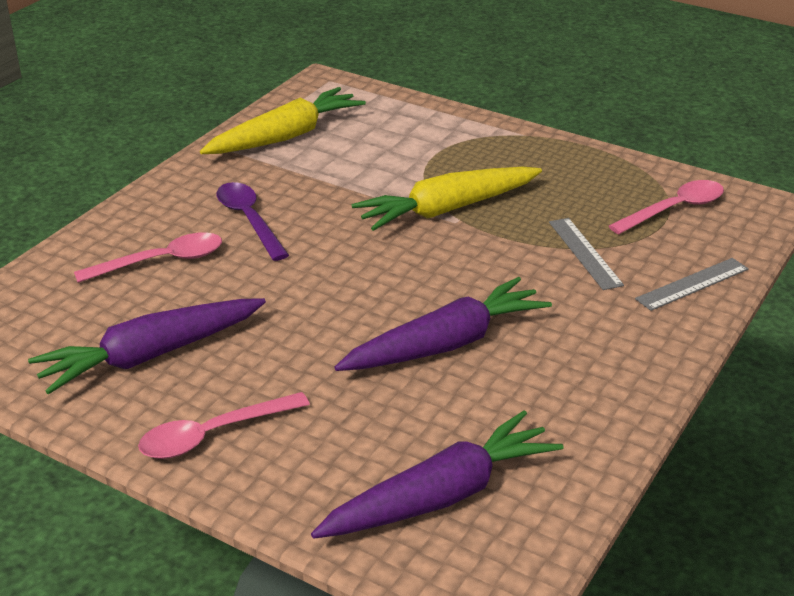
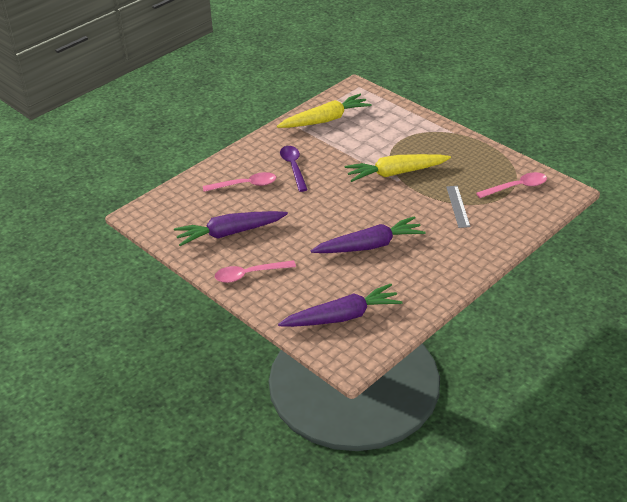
camera: 15 degrees right, 5 degrees up
(692, 284) = (506, 230): grey ruler -> none

